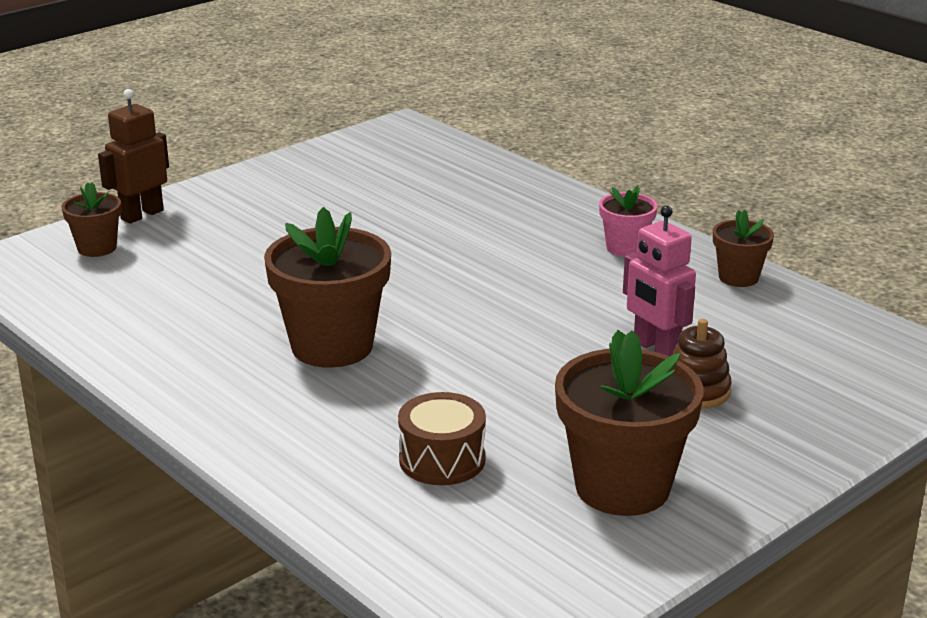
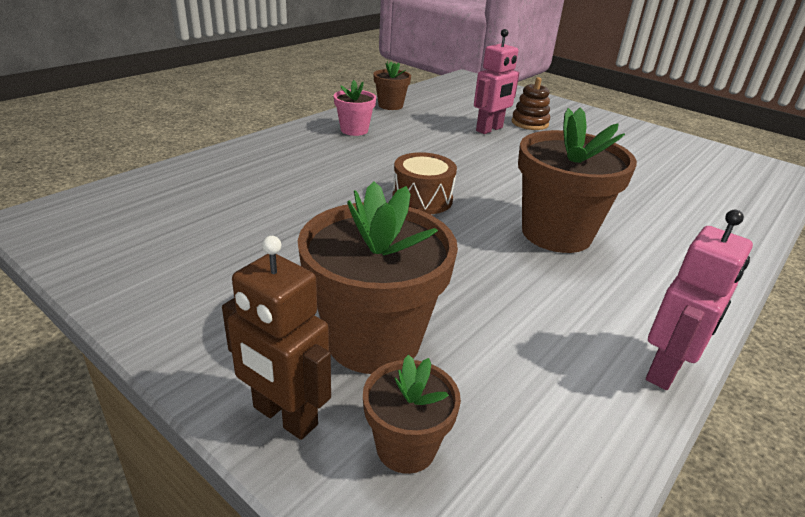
camera: 100 degrees left, 5 degrees up
(106, 354) = (666, 370): none -> pink robot
(442, 459) = (663, 188): brown drum -> brown drum (422, 199)
(622, 487) = (637, 144): brown flower pot -> brown flower pot (373, 340)

